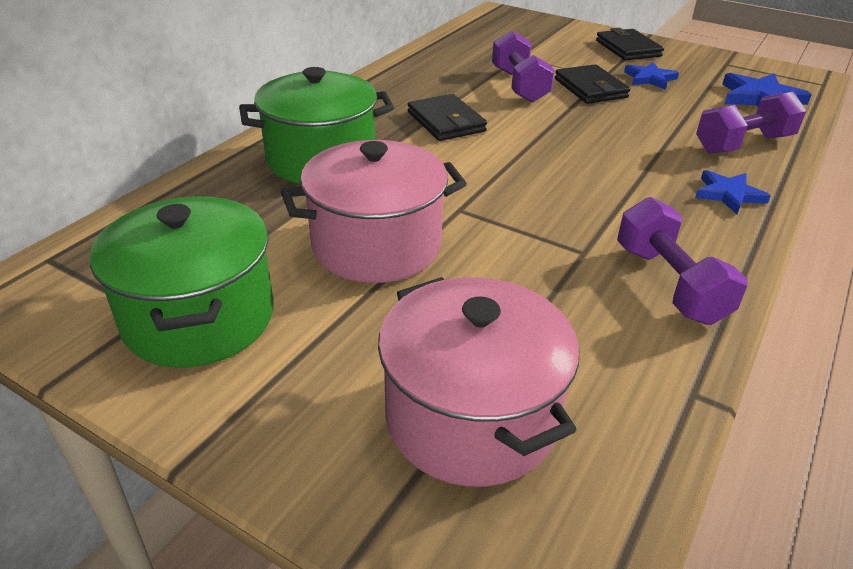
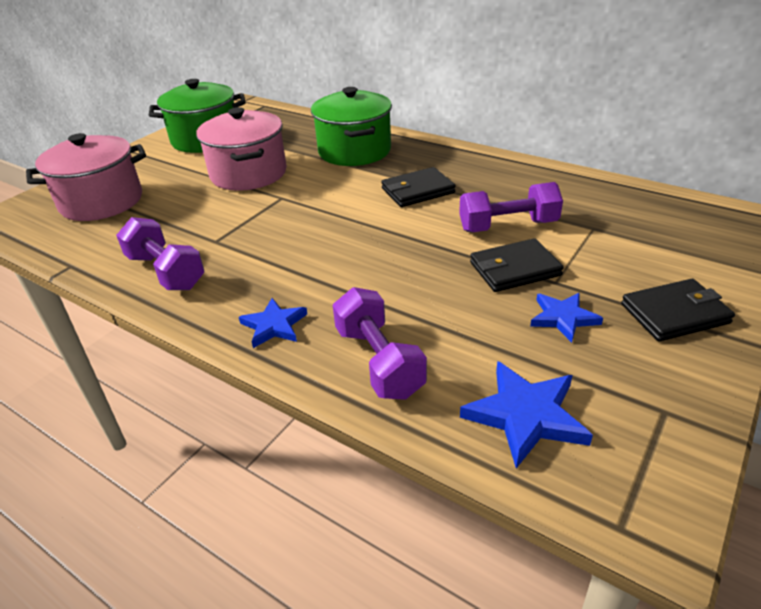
camera: 95 degrees right, 0 degrees up
(669, 284) = (166, 272): purple dumbbell -> purple dumbbell turned 60 degrees clockwise

